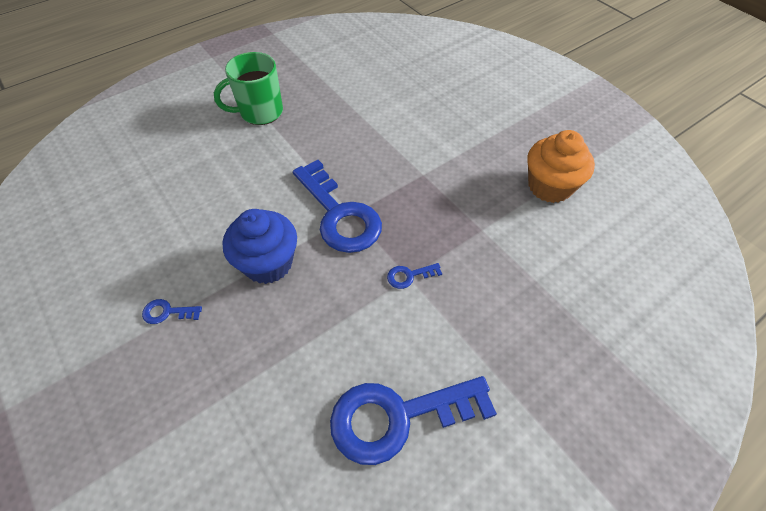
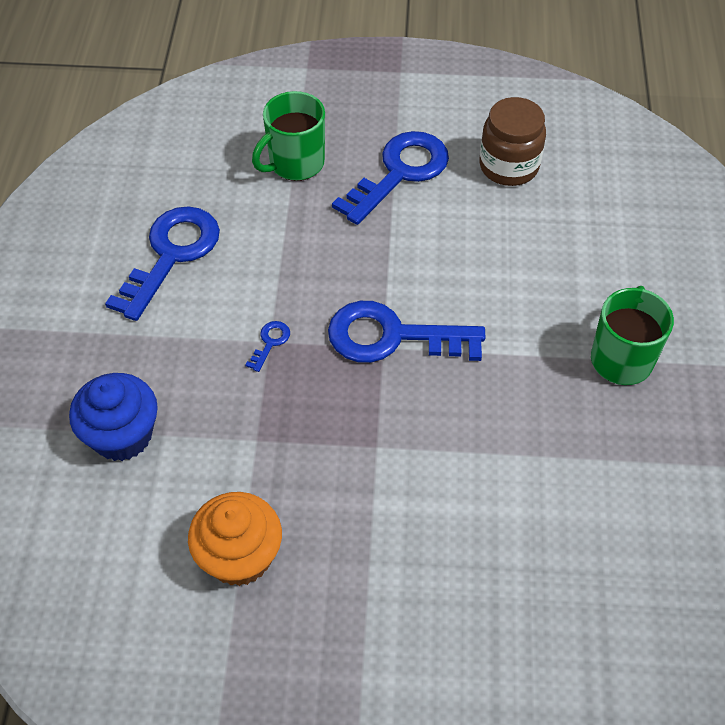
camera: 130 degrees right, 0 degrees up
(113, 246) = (509, 166): none -> brown jar
(167, 312) = (400, 172): blue key -> blue key, size x2.50
(208, 404) = (295, 163): none -> green mug
(268, 263) = (386, 254): blue cupcake -> blue cupcake (122, 435)

